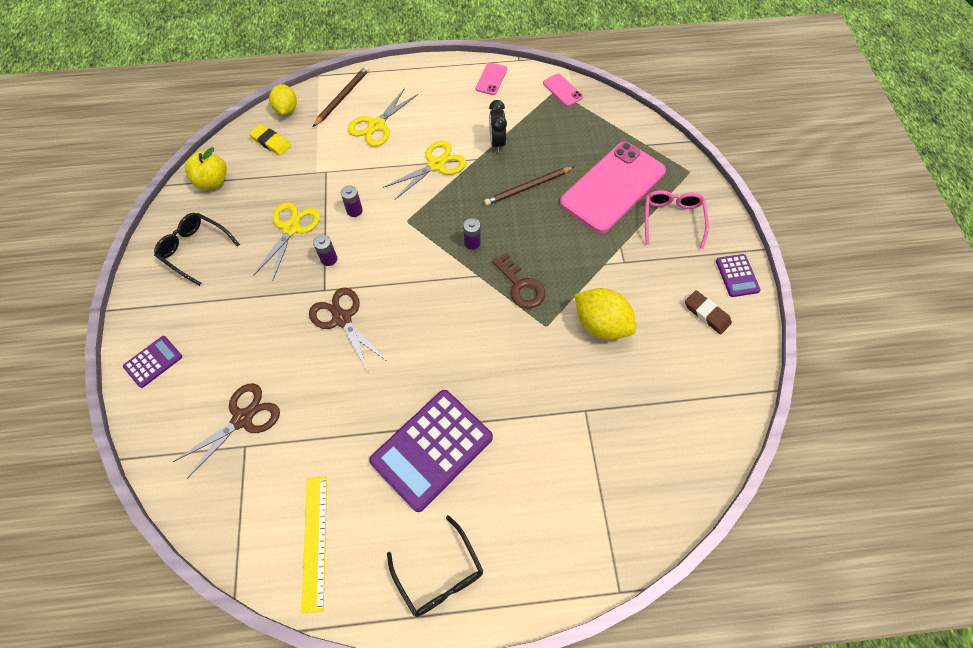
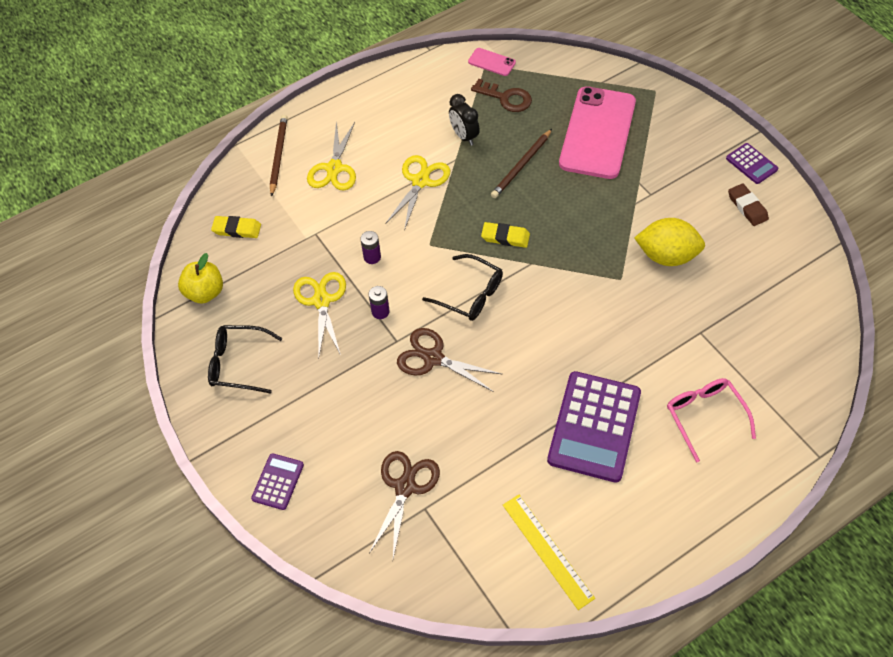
camera: 25 degrees left, 5 degrees down
(286, 109) = (229, 191): yellow lemon -> none
(439, 575) = (671, 519): black glasses -> black glasses (470, 294)
(472, 243) = (505, 237): purple battery -> yellow eraser
(491, 79) = (416, 78): pink phone -> none
(520, 286) = (575, 255): brown key -> brown key (506, 98)
(672, 219) = (667, 139): pink glasses -> pink glasses (704, 416)
(706, 314) = (747, 207): brown eraser -> brown eraser turned 45 degrees clockwise

